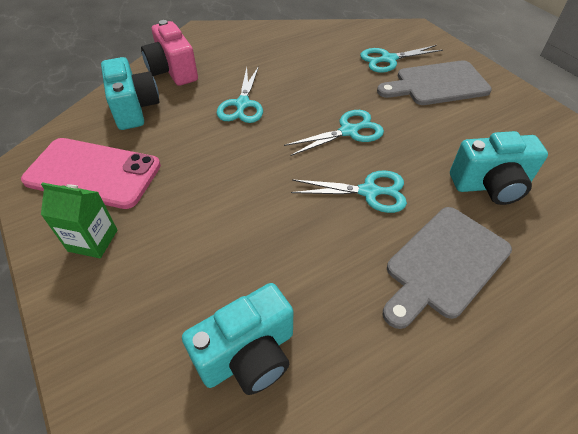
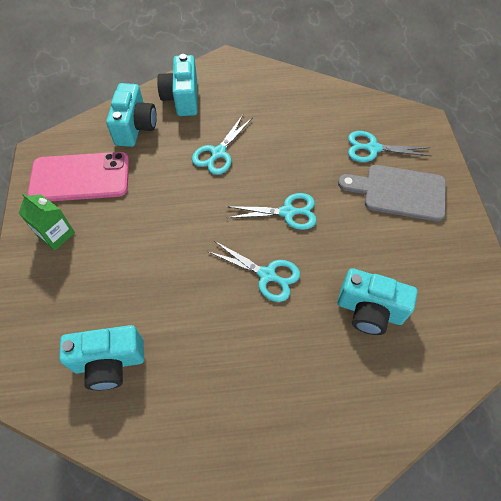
camera: 25 degrees right, 10 degrees up
(93, 173) = (80, 177): pink phone -> pink phone turned 45 degrees counterclockwise
(173, 71) = (182, 98): pink camera -> turquoise camera
(444, 264) = (282, 360): grey cutting board -> none

